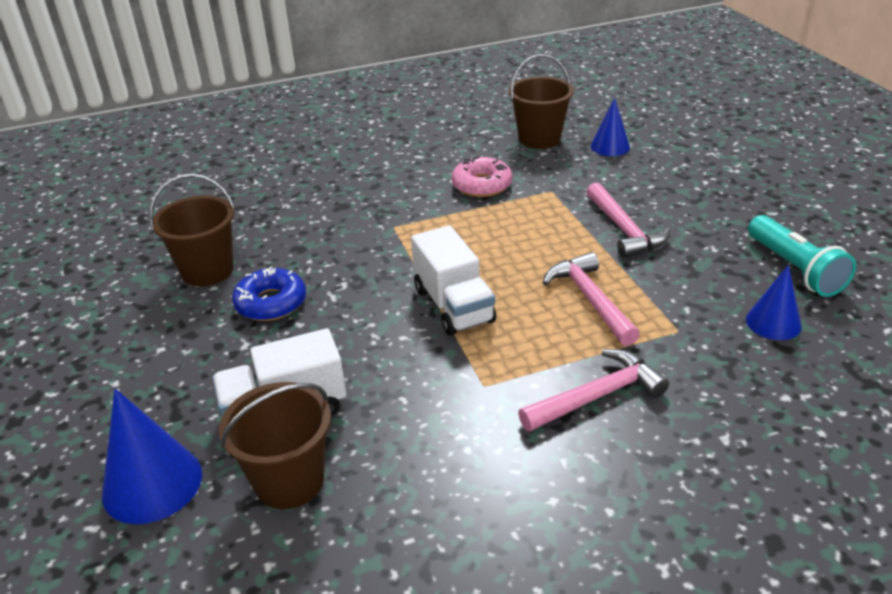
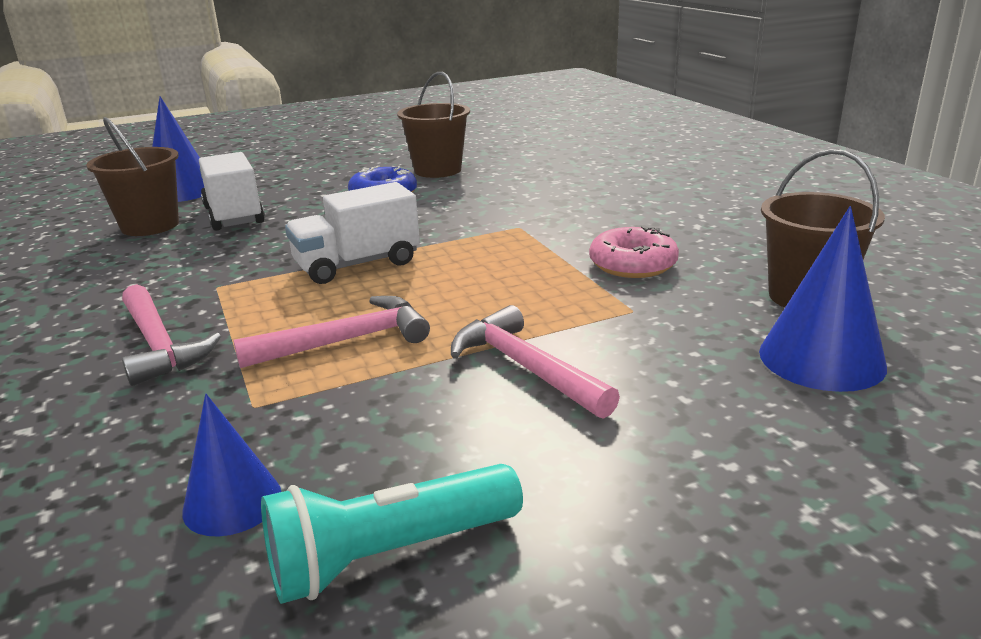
camera: 85 degrees right, 10 degrees down
(610, 146) = (821, 359): blue cone -> blue cone, size x1.56
(624, 229) = (526, 368): pink hammer -> pink hammer turned 75 degrees clockwise

